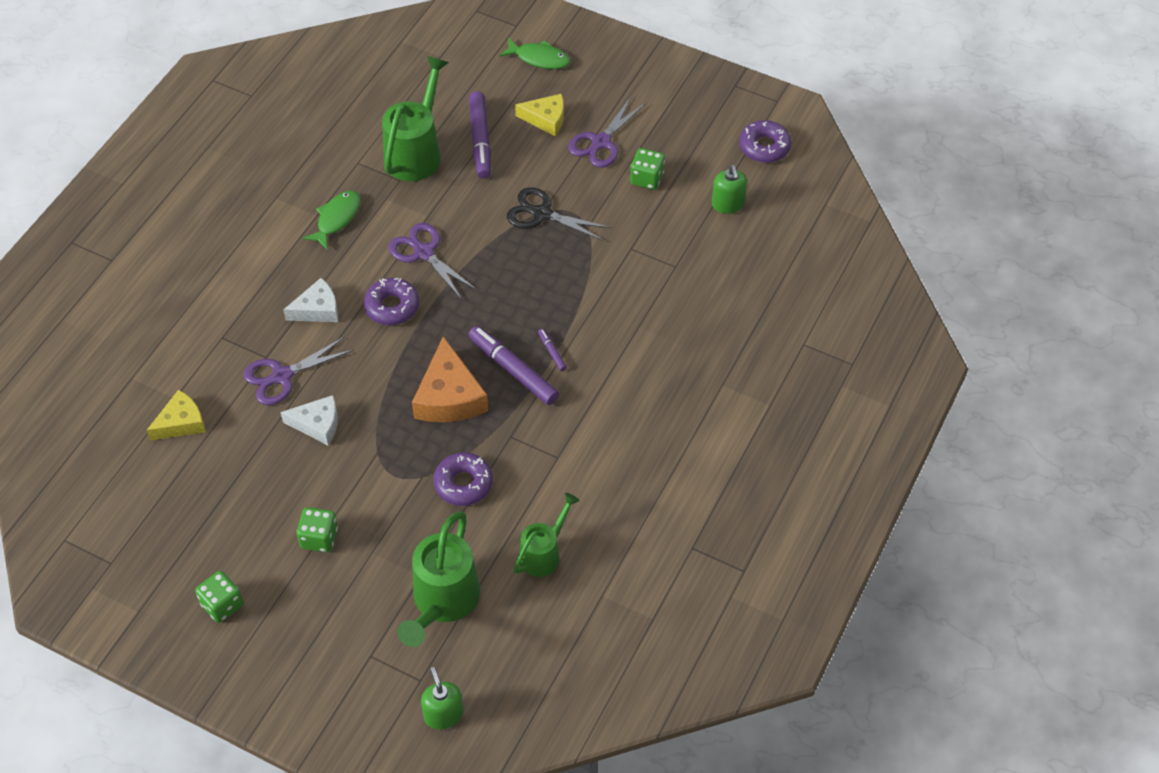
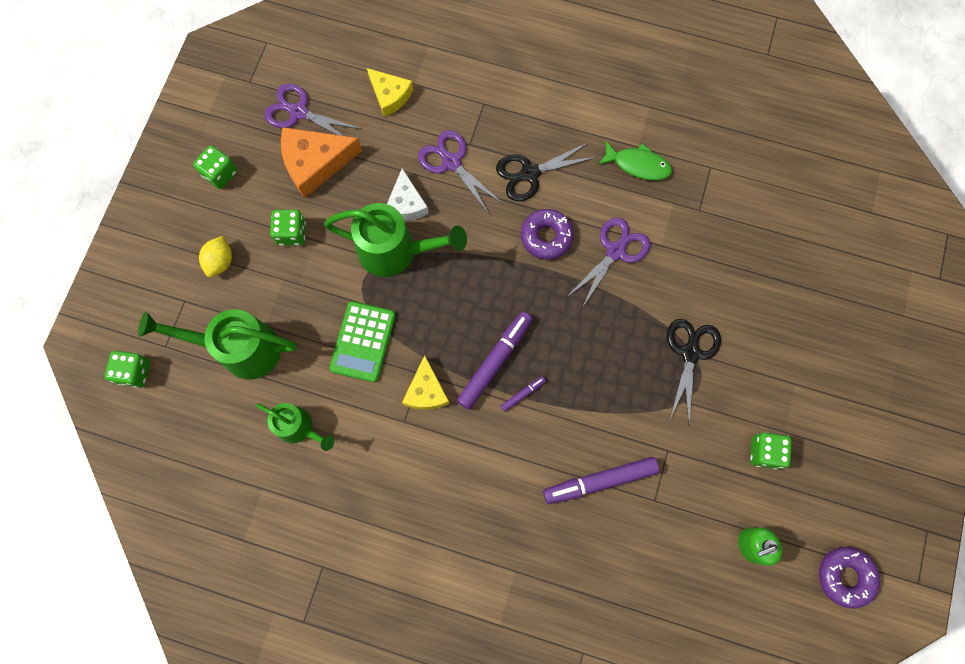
camera: 80 degrees right, 20 degrees up
(317, 309) = (530, 173): white cheese -> black scissors
(333, 614) = (220, 261): none -> yellow lemon
(416, 152) = (738, 217): green watering can -> green watering can (395, 251)
(443, 714) = (134, 372): green soap dispenser -> green dice
(449, 396) = (455, 309): orange cheese -> orange cheese (315, 163)
(463, 483) = (363, 342): purple donut -> green calculator
(480, 140) = (770, 274): purple marker -> purple marker (599, 481)
(539, 58) = (900, 311): green fish -> none
(546, 119) = (817, 334): yellow cheese -> yellow cheese (426, 391)
(601, 142) = (801, 396): purple scissors -> purple scissors (299, 112)

